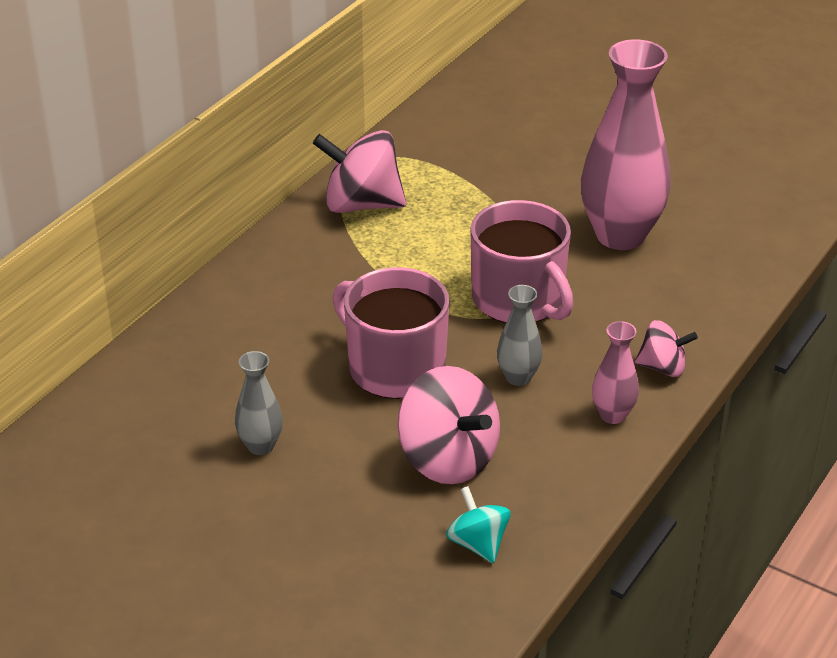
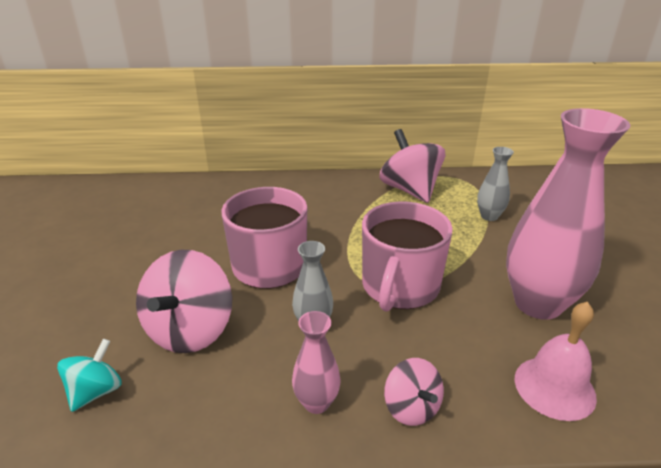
camera: 55 degrees right, 5 degrees down
(260, 446) = (151, 247): grey vase -> grey vase (489, 216)
(709, 286) = (554, 387): none -> pink bell

